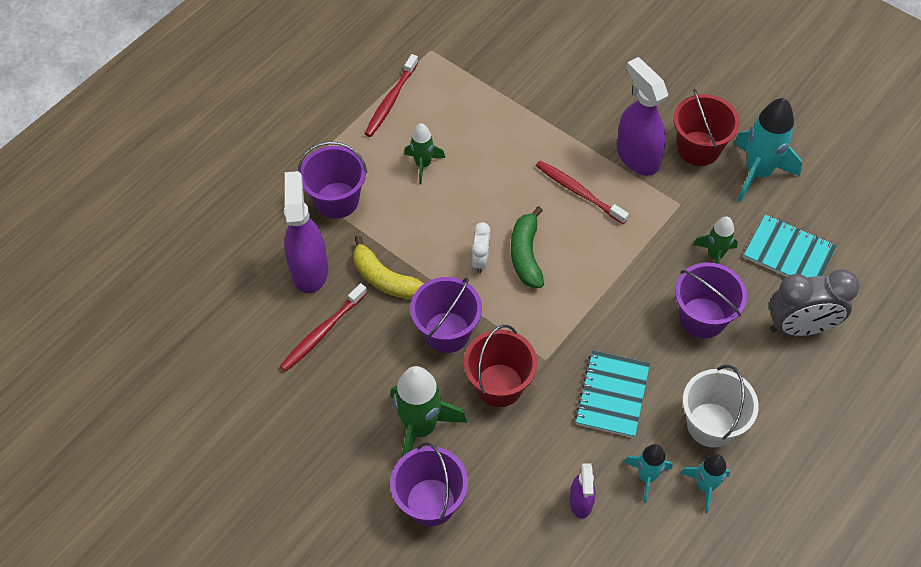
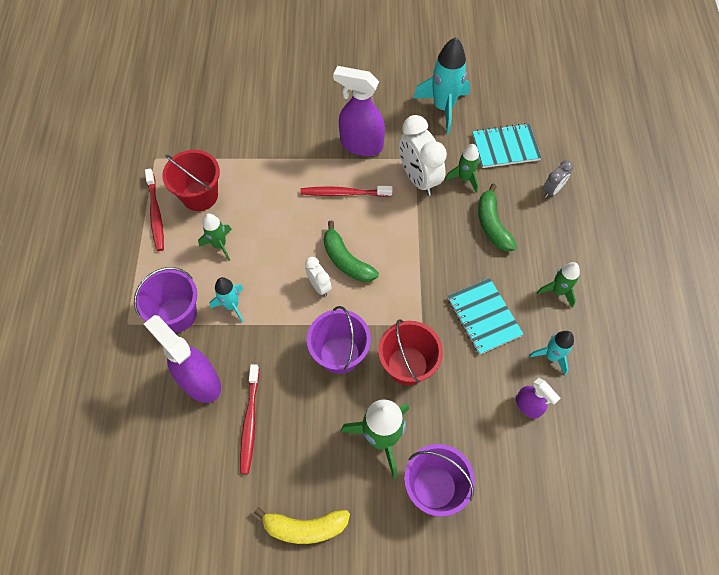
camera: 40 degrees left, 5 degrees up
(384, 278) = (262, 347): yellow banana -> yellow banana (305, 527)
(666, 225) = (418, 178): none -> white clock
(698, 148) = (394, 115): red bucket -> red bucket (200, 195)
(702, 318) = (492, 224): purple bucket -> green banana
(705, 486) = (589, 335): turquoise rocket -> turquoise rocket (232, 305)
(711, 424) = (557, 291): white bucket -> green rocket
(799, 327) = (552, 190): grey clock -> grey clock, size x0.52

